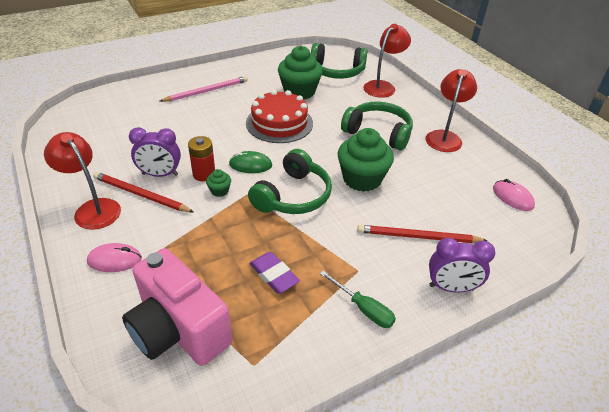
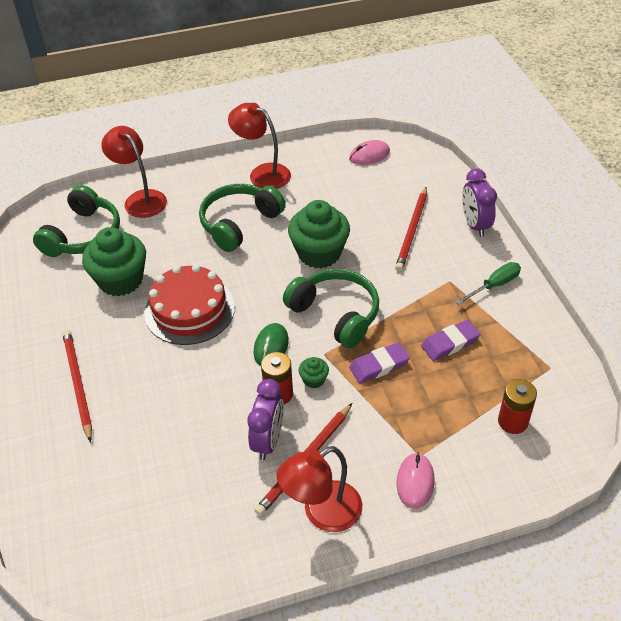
camera: 75 degrees left, 5 degrees up
(178, 330) = (512, 421): pink camera -> red battery
(207, 91) = (78, 384): pink pencil -> red pencil
(239, 227) = (379, 365): none -> purple eraser
(451, 287) = (475, 225): purple clock -> purple clock turned 150 degrees clockwise

